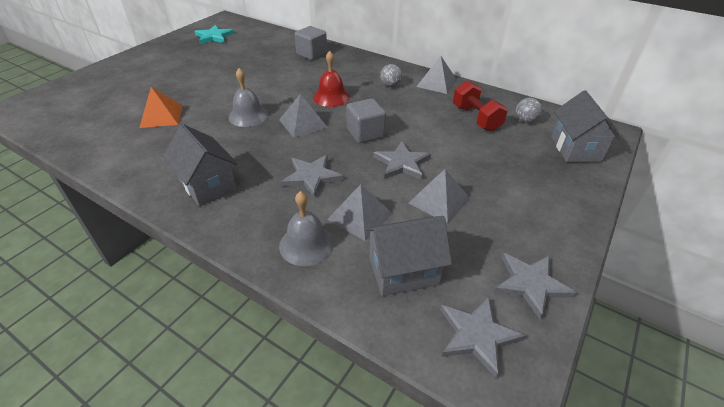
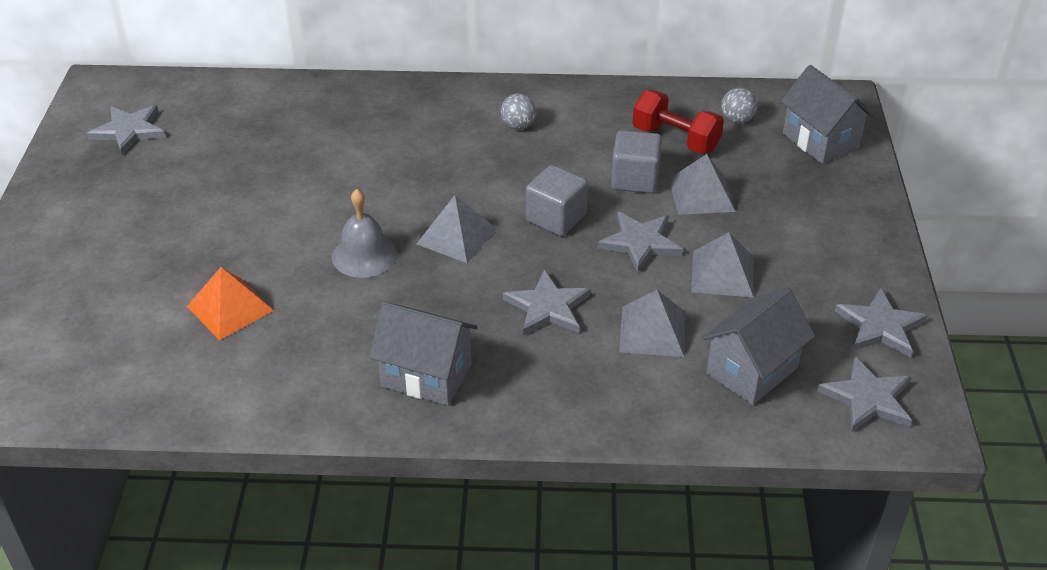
camera: 30 degrees left, 0 degrees up
(214, 37) = (129, 131): turquoise star -> grey star
(306, 244) = (625, 390): grey bell -> none
(311, 54) = (342, 109): grey cube -> grey cube (634, 179)
(331, 97) = (453, 178): red bell -> none
(436, 83) = (578, 98): grey pyramid -> grey pyramid (701, 194)

